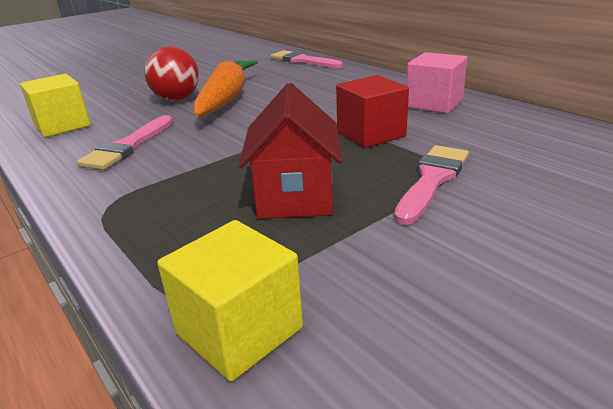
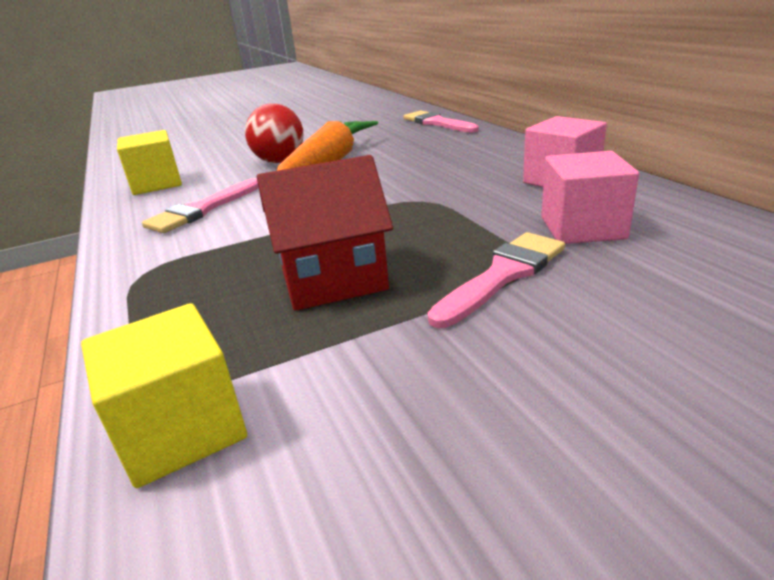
camera: 15 degrees right, 0 degrees up
(295, 196) = (333, 280): red house -> red house turned 60 degrees clockwise
(371, 134) = (462, 213): red cube -> none
(471, 139) = (582, 228): none -> pink cube

